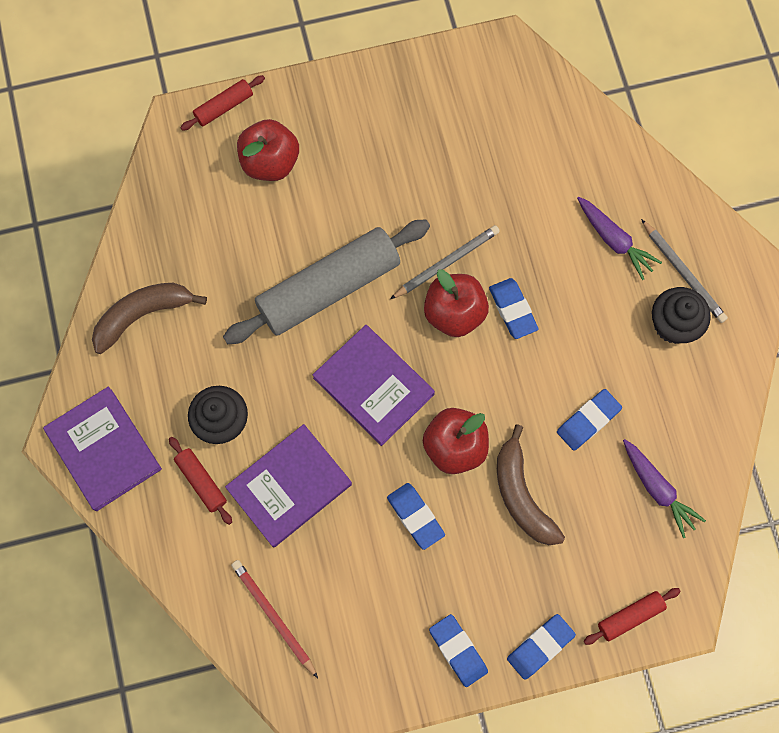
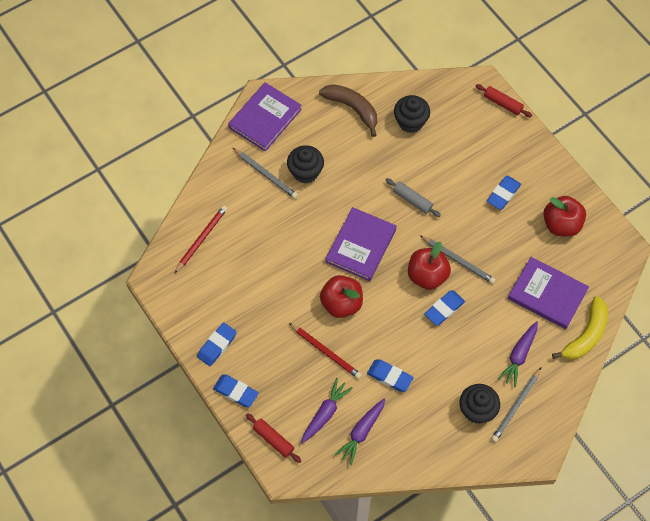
camera: 70 degrees right, 10 degrees down
(200, 242) = (410, 122): none -> black cupcake
(201, 481) = (266, 174): red rolling pin -> grey pencil
(270, 162) = (478, 141): red apple -> red apple (561, 224)
(289, 486) = (281, 221): purple book -> purple book (547, 294)
(328, 288) = (412, 200): grey rolling pin -> grey rolling pin, size x0.44
(415, 516) = (289, 295): blue eraser -> blue eraser (503, 194)
(521, 495) = (326, 351): brown banana -> red pencil
(613, 146) = (586, 335): none -> yellow banana
(614, 529) = (325, 413): none -> purple carrot

